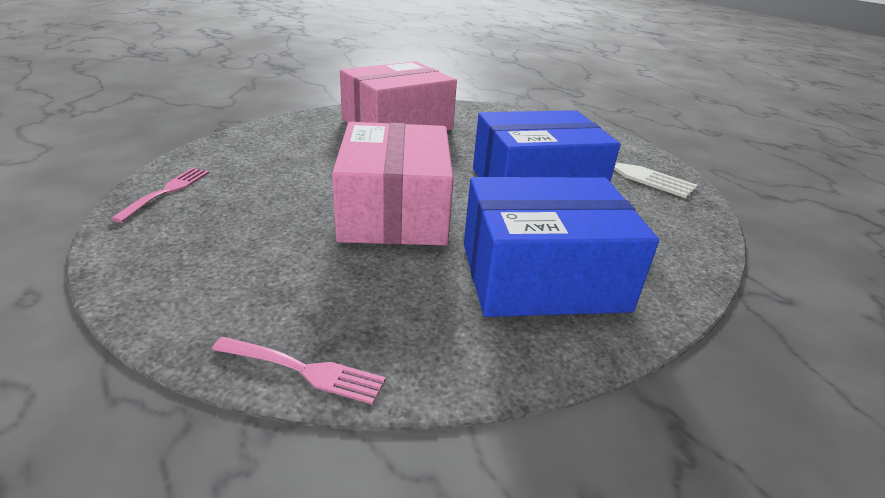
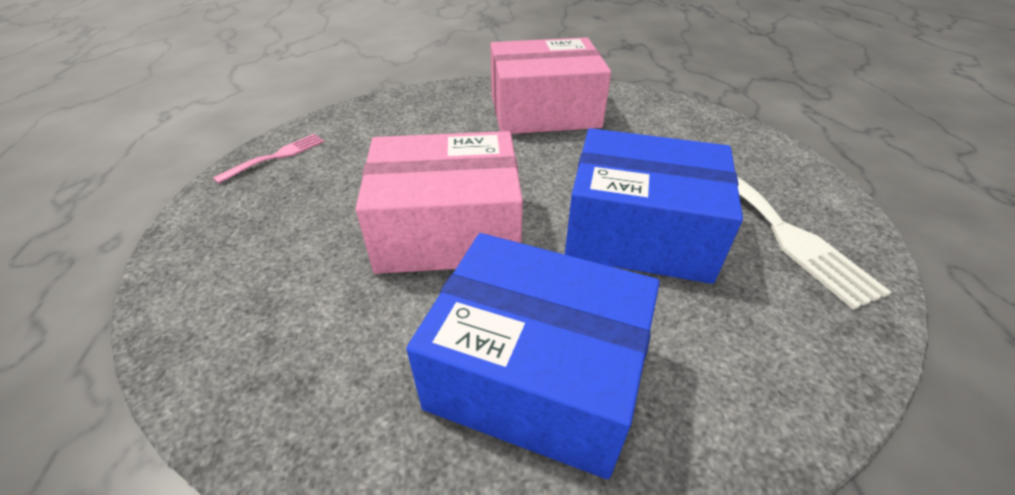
camera: 30 degrees right, 10 degrees up
(304, 370) = (212, 405): pink fork -> none
(394, 211) = (448, 230): pink box -> pink box turned 60 degrees clockwise

